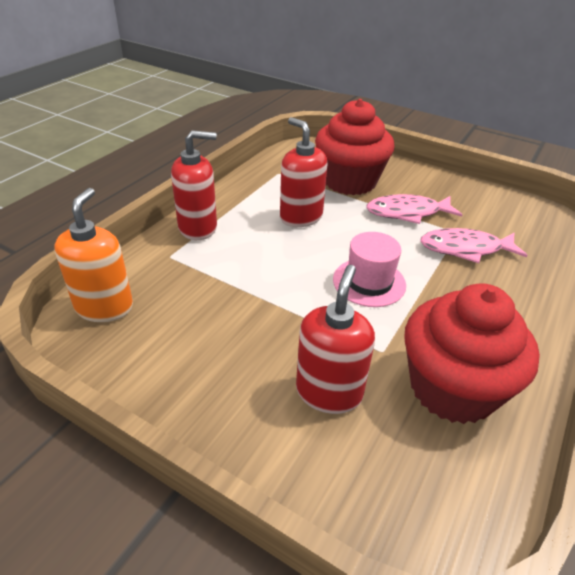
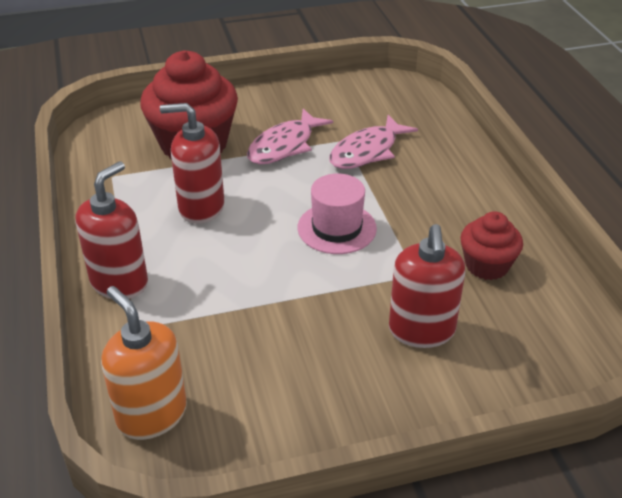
camera: 45 degrees left, 0 degrees up
(329, 392) = (421, 330): red soap dispenser -> red soap dispenser turned 150 degrees counterclockwise
(452, 388) = (487, 265): red cupcake -> red cupcake, size x0.55

